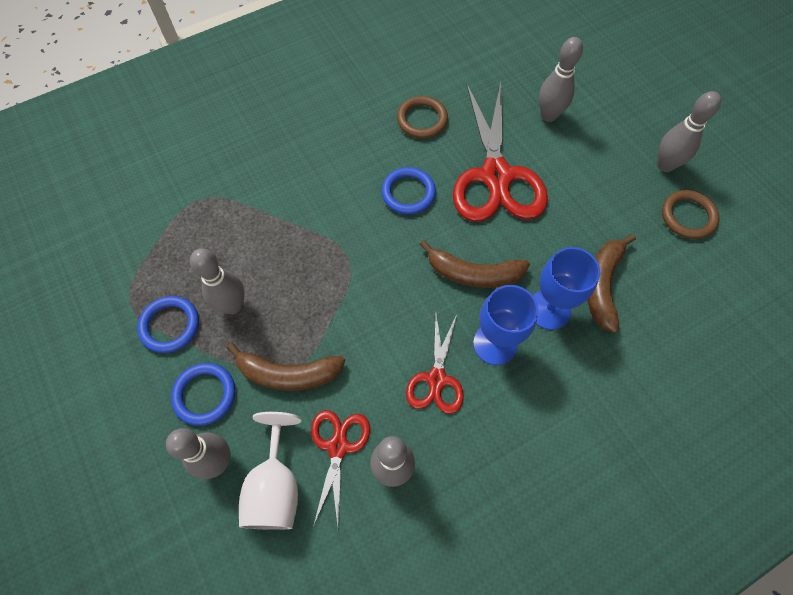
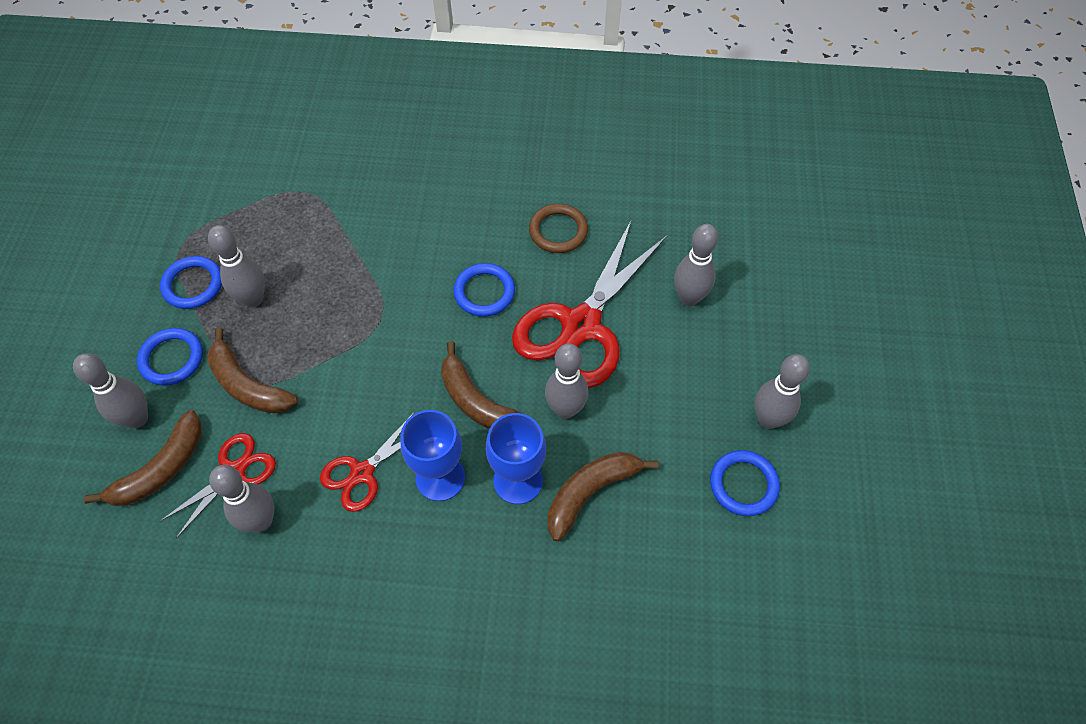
camera: 35 degrees right, 5 degrees down
(275, 486) = (161, 469): white goblet -> brown banana
(536, 240) = (565, 409): none -> grey bowling pin
(688, 216) = (743, 484): brown ring -> blue ring

